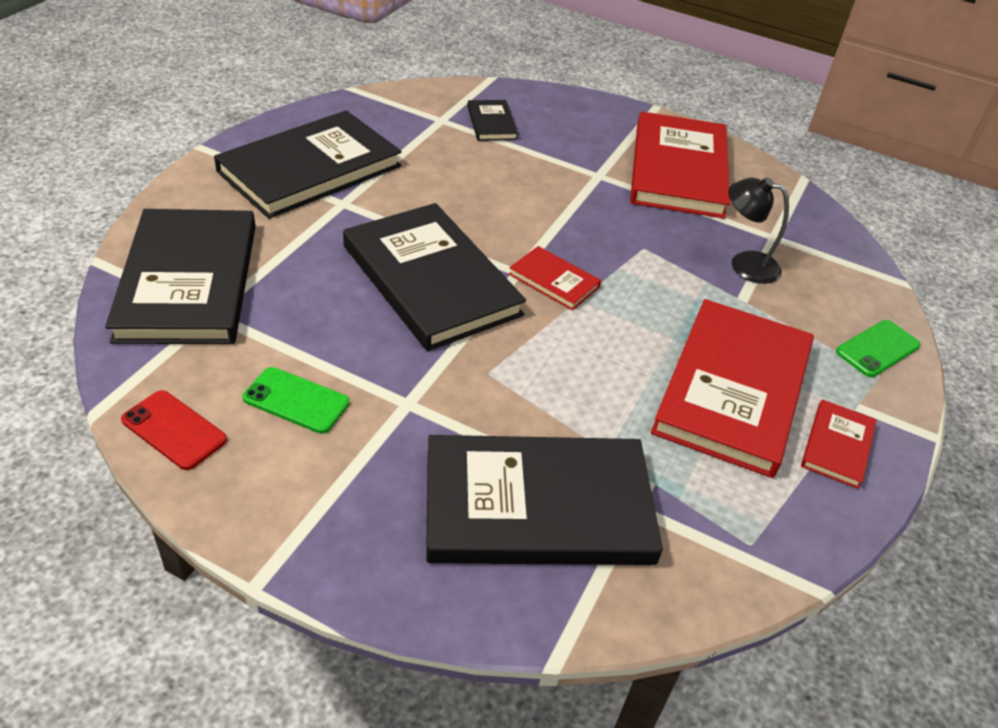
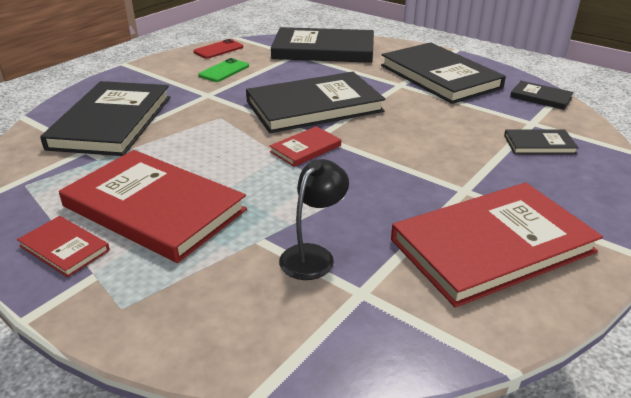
camera: 105 degrees right, 10 degrees down
(371, 105) = (541, 97): none -> black book
(678, 169) = (492, 246): red book -> red book turned 45 degrees counterclockwise
(877, 349) = (155, 320): green phone -> none

